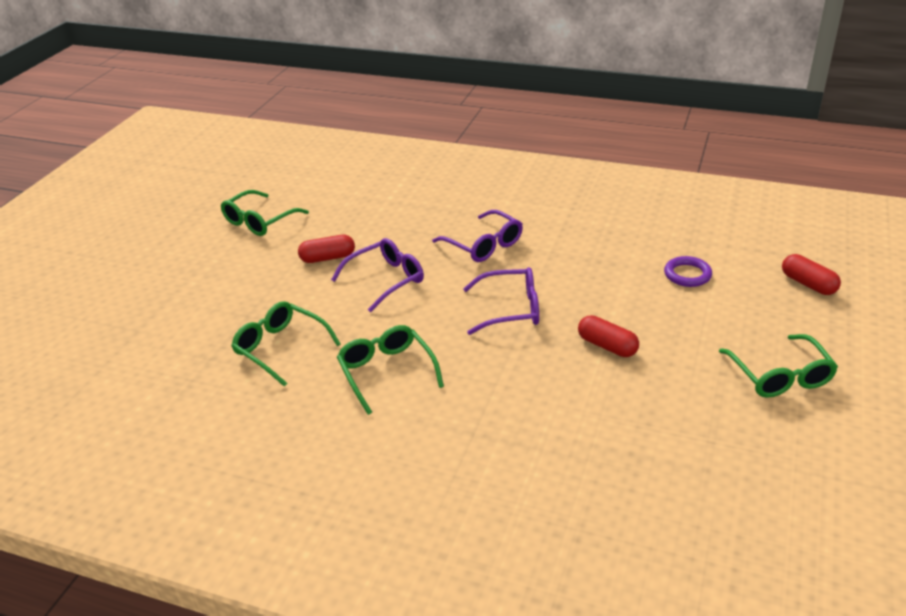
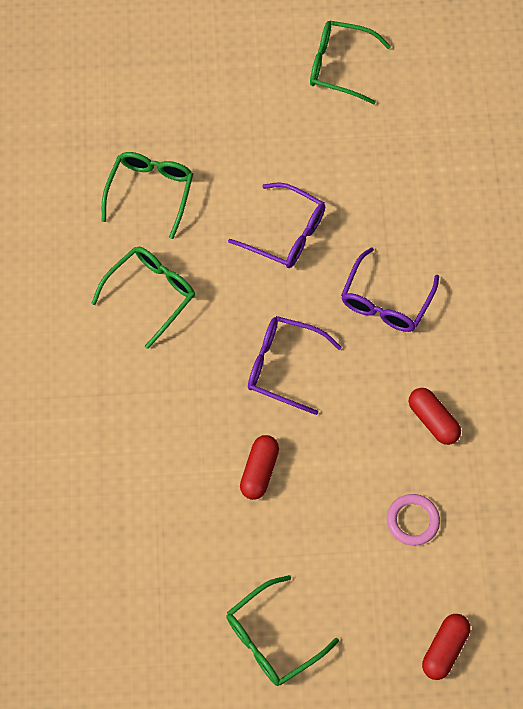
camera: 65 degrees right, 30 degrees up
(328, 258) = (301, 163): red capsule -> red capsule (433, 420)
(511, 309) = (283, 366): purple glasses -> purple glasses turned 135 degrees clockwise
(687, 274) = (412, 521): purple ring -> pink ring

